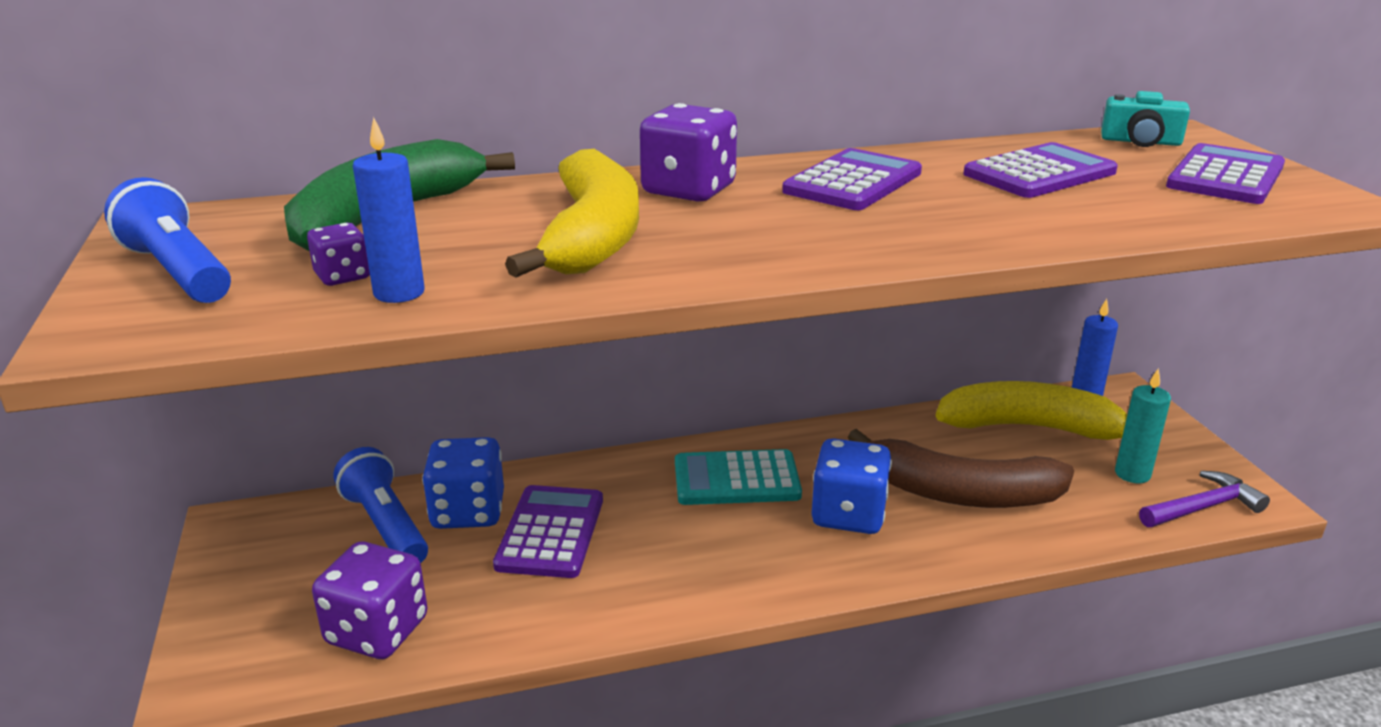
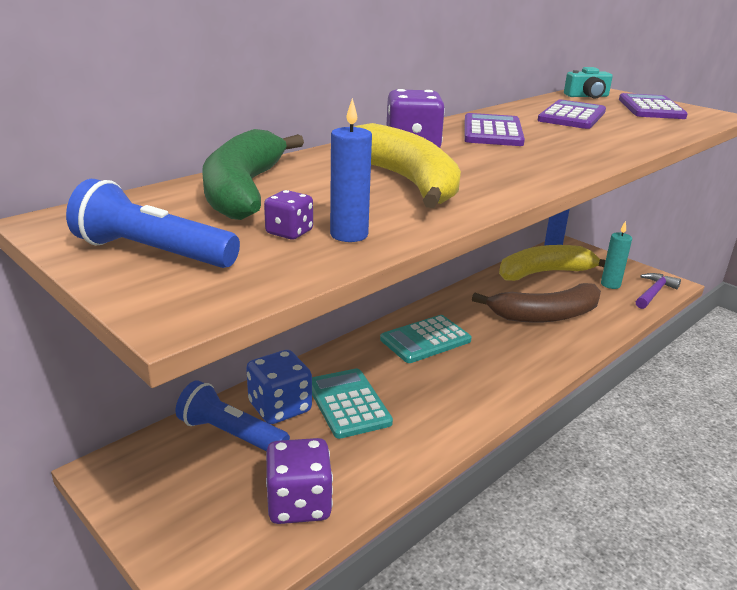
camera: 30 degrees left, 0 degrees up
(550, 532) = (348, 403): purple calculator -> turquoise calculator
(848, 515) = (504, 342): blue dice -> none

